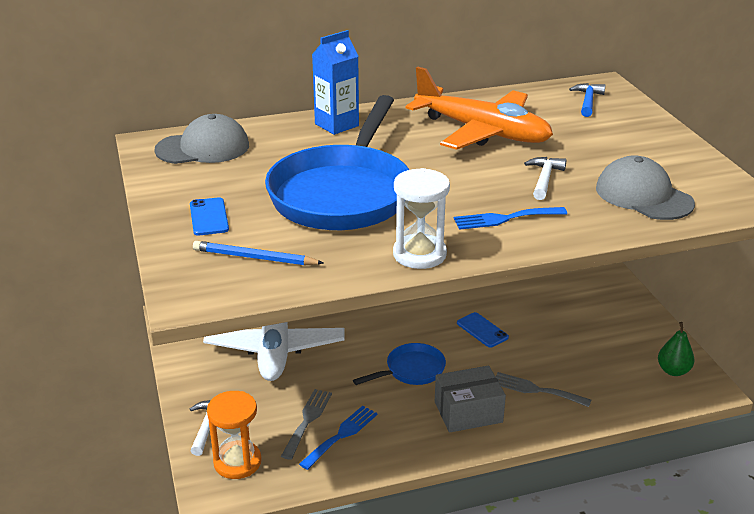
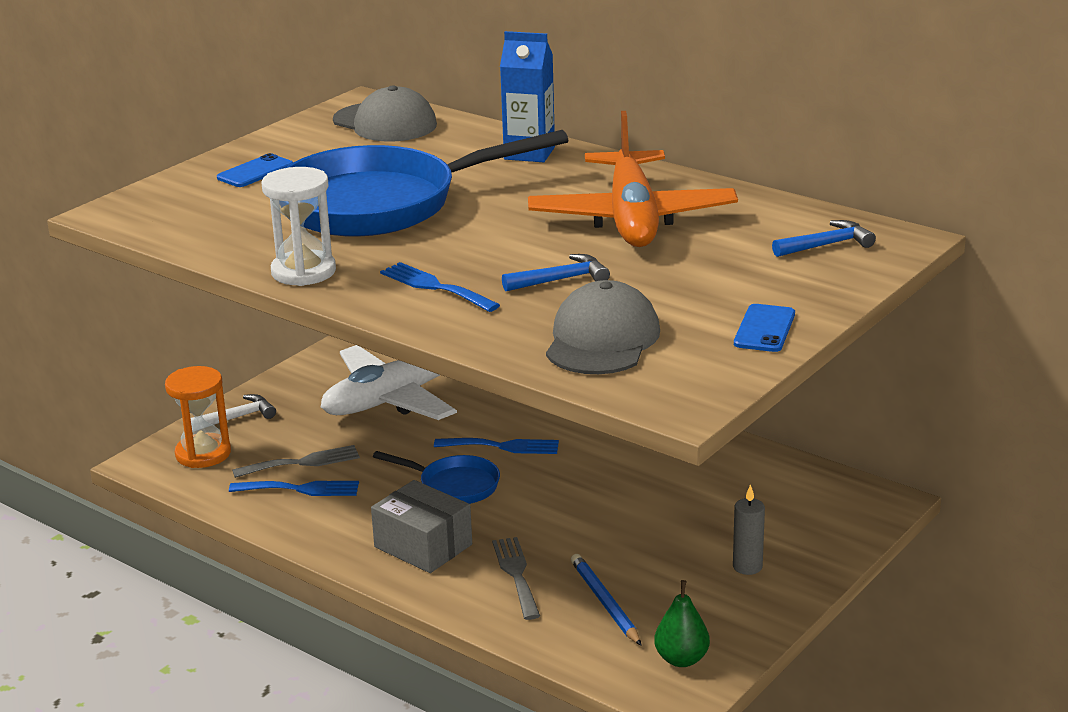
camera: 55 degrees right, 5 degrees down
(255, 258) = (207, 212): blue pencil -> blue pencil (605, 602)
(387, 333) = (503, 446): none -> blue fork
(482, 330) = (588, 500): blue phone -> blue phone (764, 329)
(544, 179) = (561, 280): white hammer -> blue hammer
(603, 311) = (747, 567): none -> grey candle

